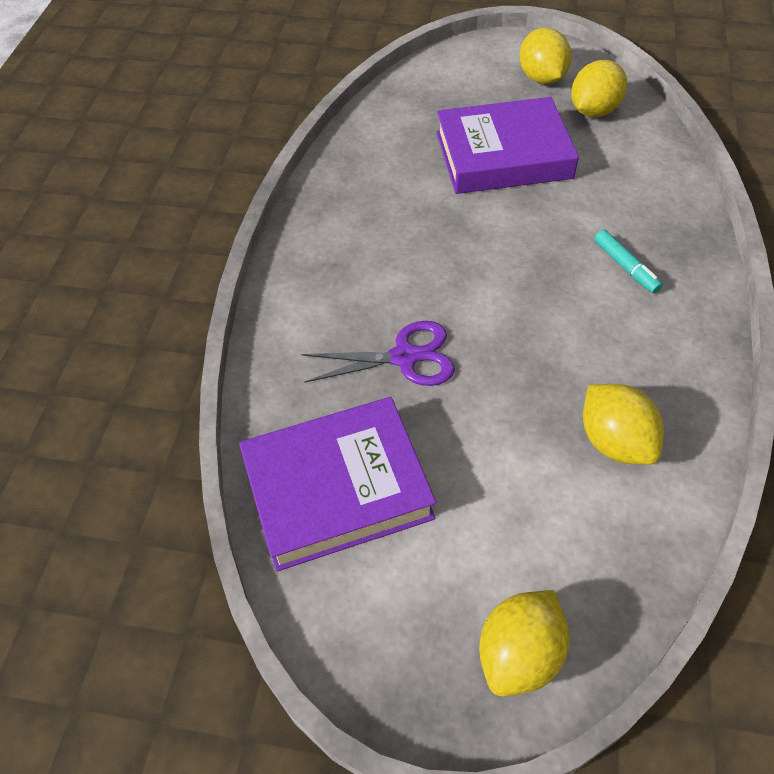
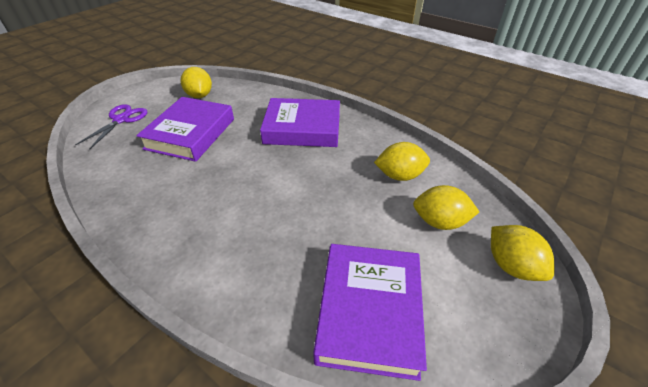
camera: 65 degrees left, 10 degrees down
(404, 357) = (292, 233): purple scissors -> purple scissors (121, 120)
(541, 78) = (157, 100): yellow lemon -> yellow lemon (439, 222)
(625, 267) = (302, 128): turquoise marker -> purple book

